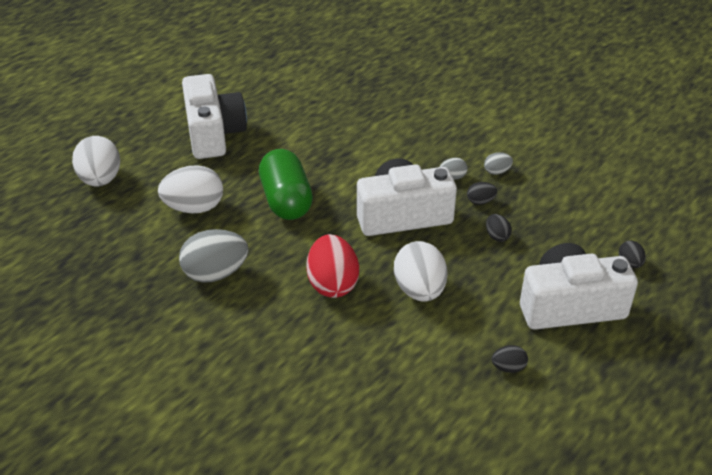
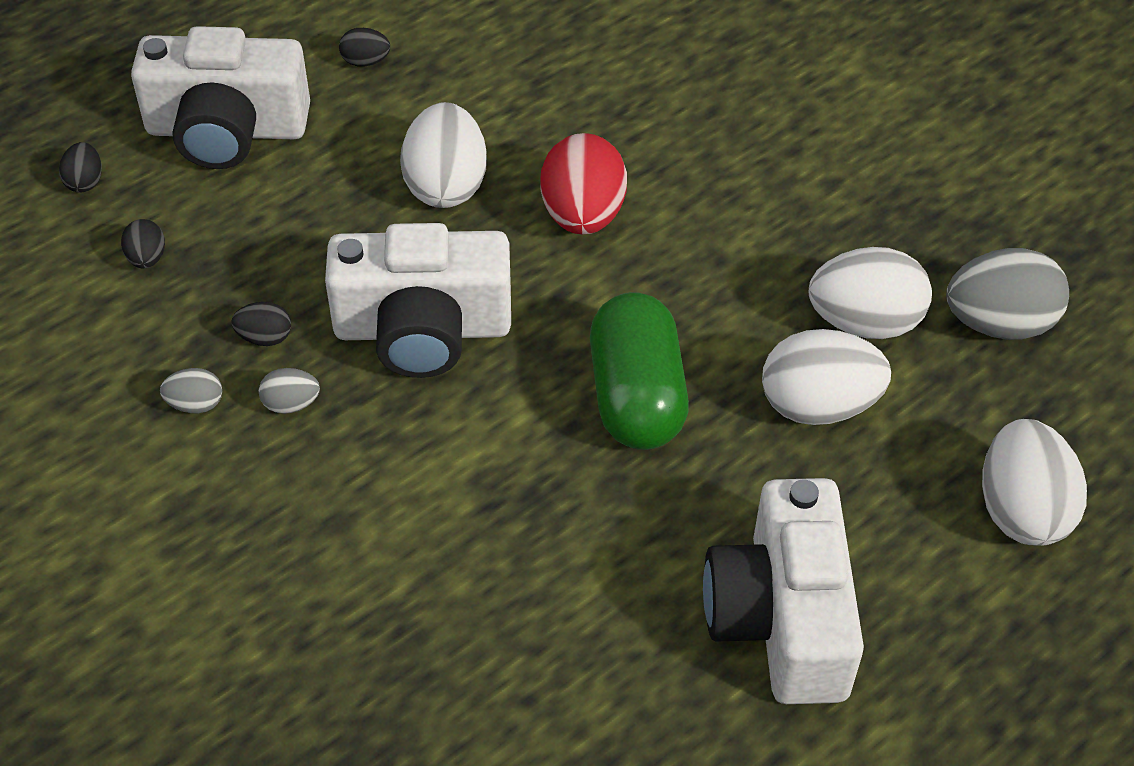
camera: 170 degrees left, 10 degrees up
(167, 248) = (864, 322): none -> white egg
(215, 273) = (776, 261): grey egg -> grey egg (999, 323)
(497, 236) = (273, 261): black egg -> black egg (147, 258)

